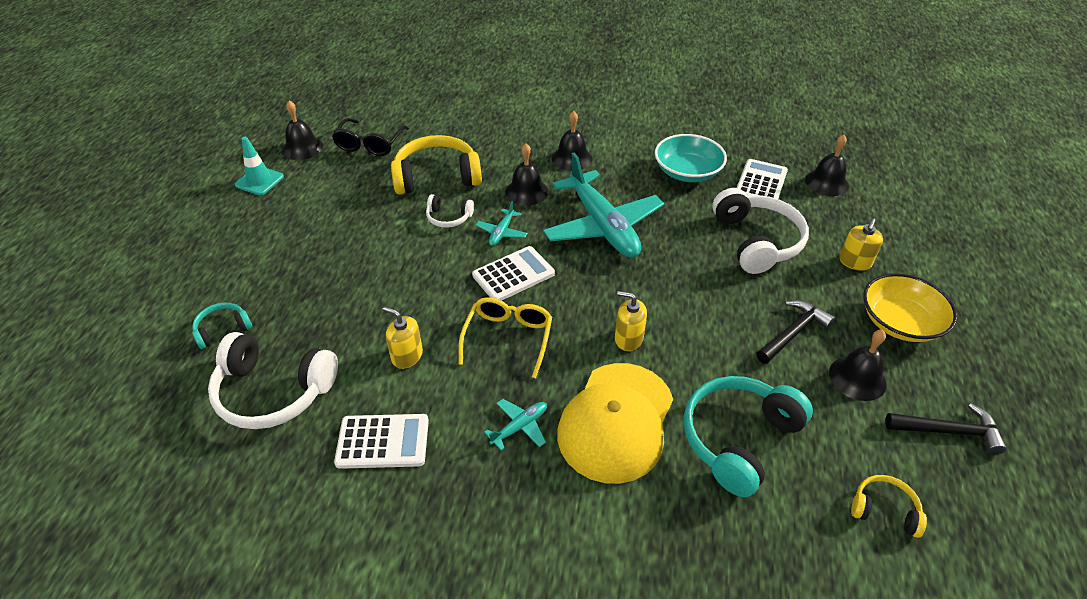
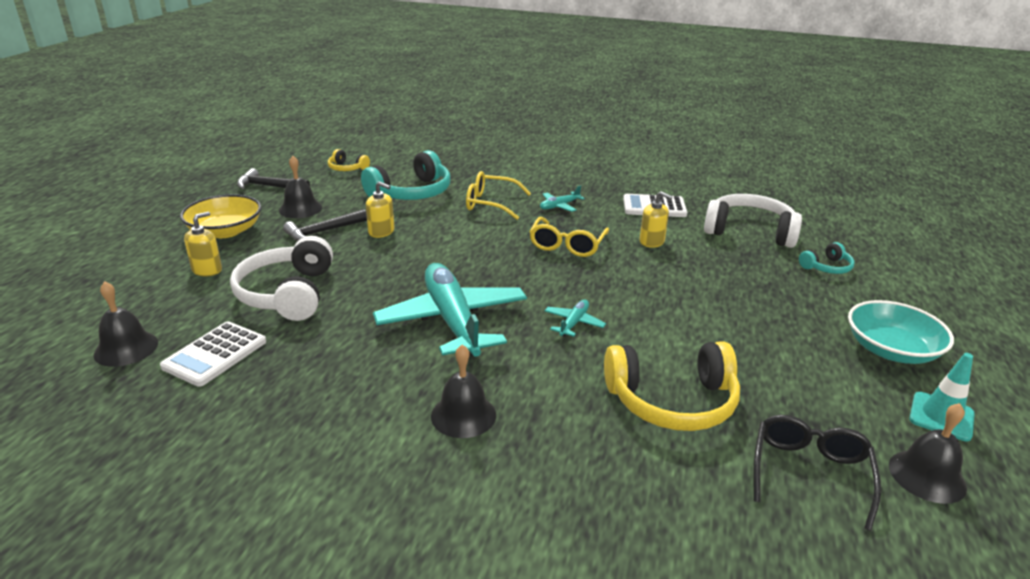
camera: 175 degrees left, 15 degrees down
(448, 217) = (641, 344): white headphones -> none
(513, 275) = (561, 285): white calculator -> none
(526, 191) = (540, 369): black bell -> none
(616, 422) = (491, 204): yellow cap -> yellow glasses
(628, 339) = (464, 238): yellow soap dispenser -> yellow soap dispenser (381, 232)
(687, 172) = (301, 378): turquoise bowl -> turquoise bowl (891, 350)

